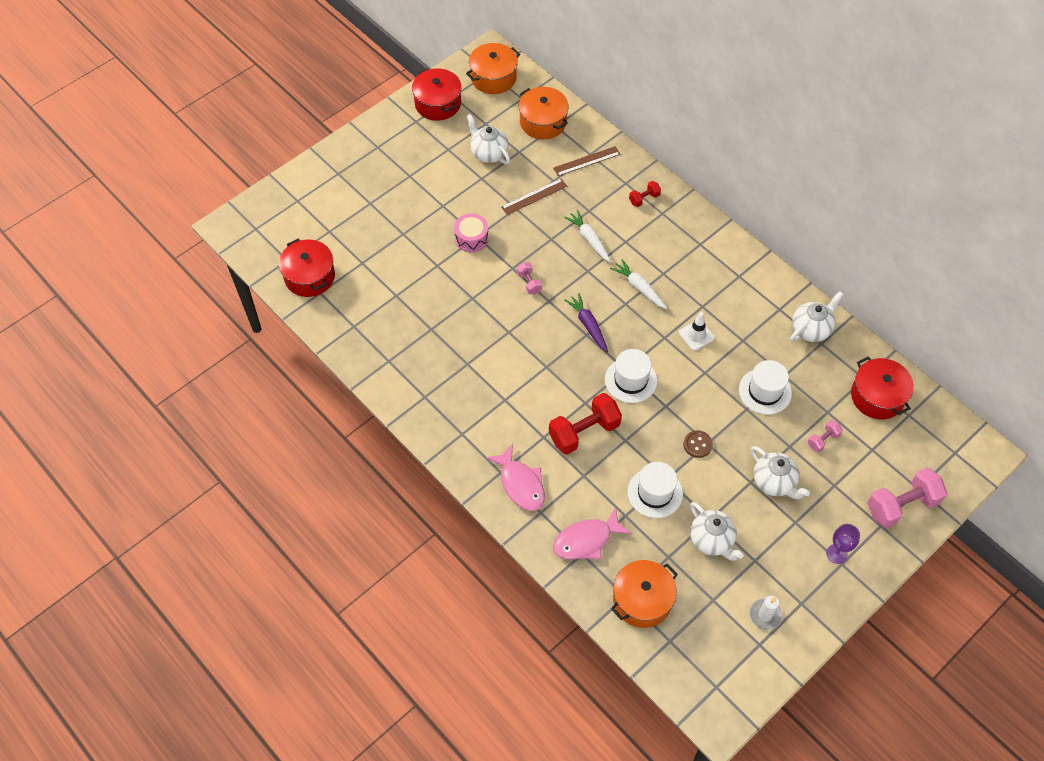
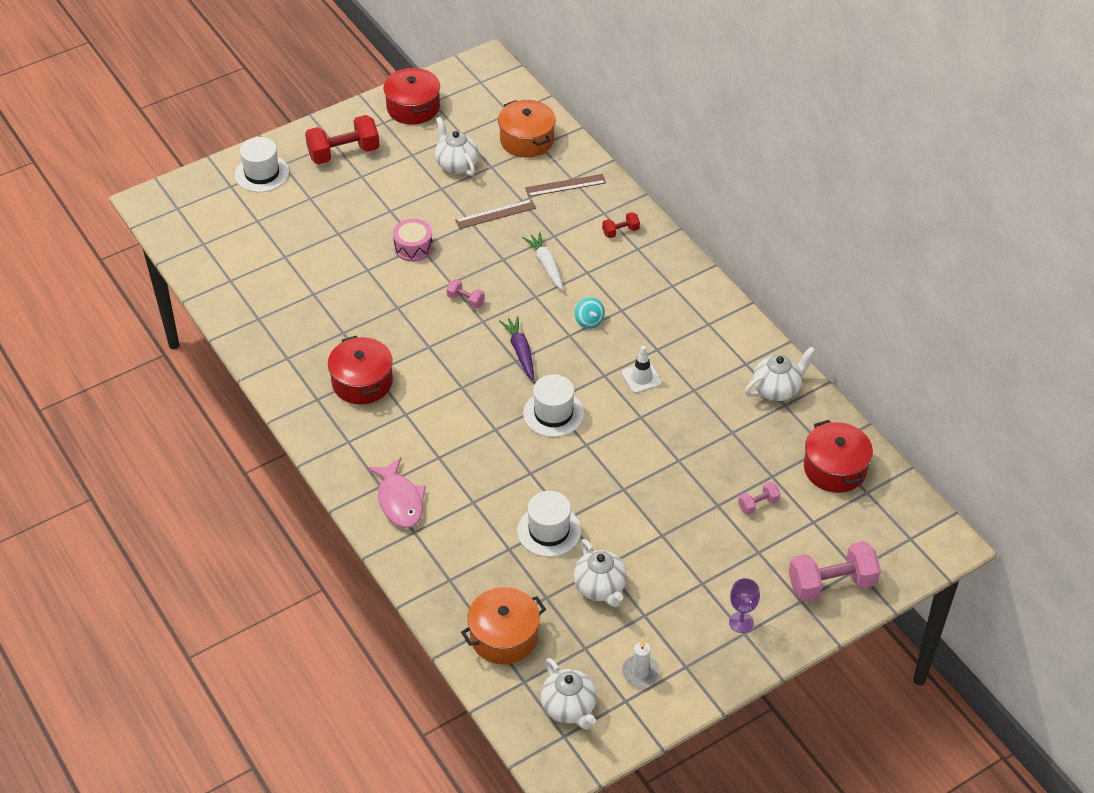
camera: 10 degrees right, 10 degrees down
(309, 276) = (223, 263): red pot -> red pot (362, 382)
(493, 78) = (483, 88): orange pot -> none
(529, 283) = (465, 300): pink dumbbell -> pink dumbbell turned 45 degrees counterclockwise
(584, 432) = (486, 458): red dumbbell -> red dumbbell (344, 153)
(586, 540) = (457, 567): pink fish -> none
(639, 288) = (589, 321): white carrot -> turquoise spinning top
(697, 444) = (611, 489): brown button -> none
(765, 391) = (705, 445): white hat -> white hat (262, 173)
(774, 482) = (689, 539): white teapot -> white teapot (569, 708)

